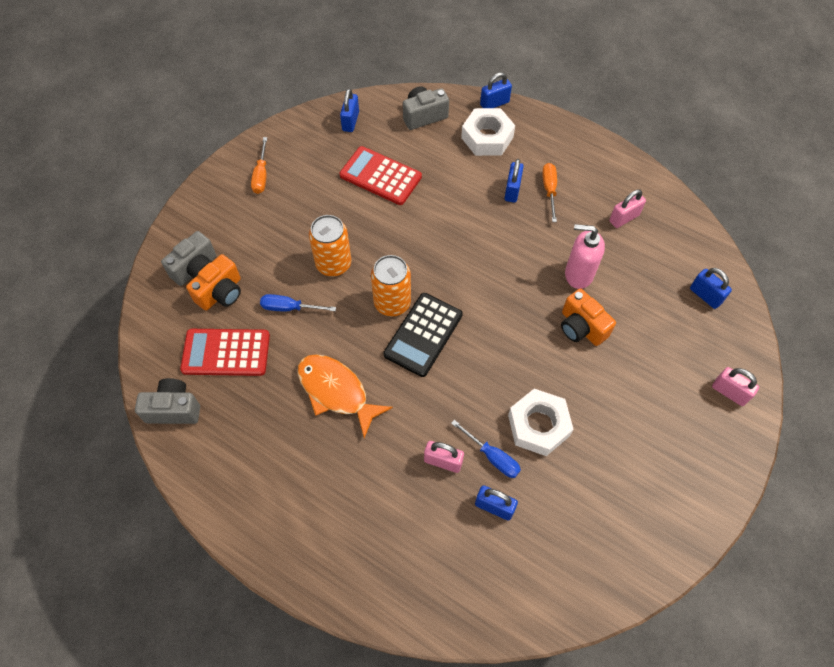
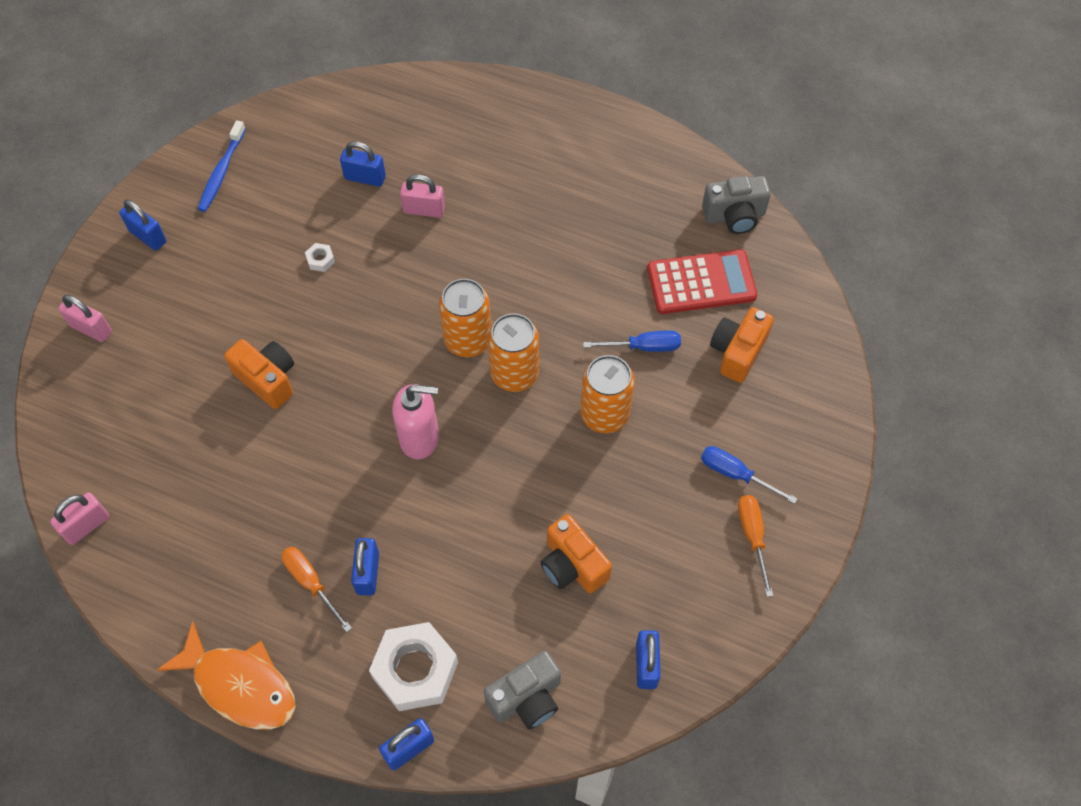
camera: 170 degrees right, 0 degrees up
(196, 269) = (782, 378): grey camera -> none
(336, 392) = (557, 260): orange fish -> orange fish (240, 685)
(380, 176) = (572, 565): red calculator -> orange camera
(423, 334) = (468, 340): black calculator -> orange can
(492, 456) = (370, 222): blue screwdriver -> blue screwdriver (735, 474)
(538, 425) = (320, 260): white nut -> white nut, size x0.40
(549, 190) = (311, 583): orange screwdriver -> orange screwdriver turned 150 degrees clockwise
(578, 274) = (270, 451): pink soap dispenser -> pink soap dispenser (420, 438)
(624, 218) = (199, 552): pink padlock -> pink padlock (86, 525)
(632, 538) = (221, 172): none -> blue toothbrush
(705, 295) = (98, 448): blue padlock -> blue padlock (148, 236)

